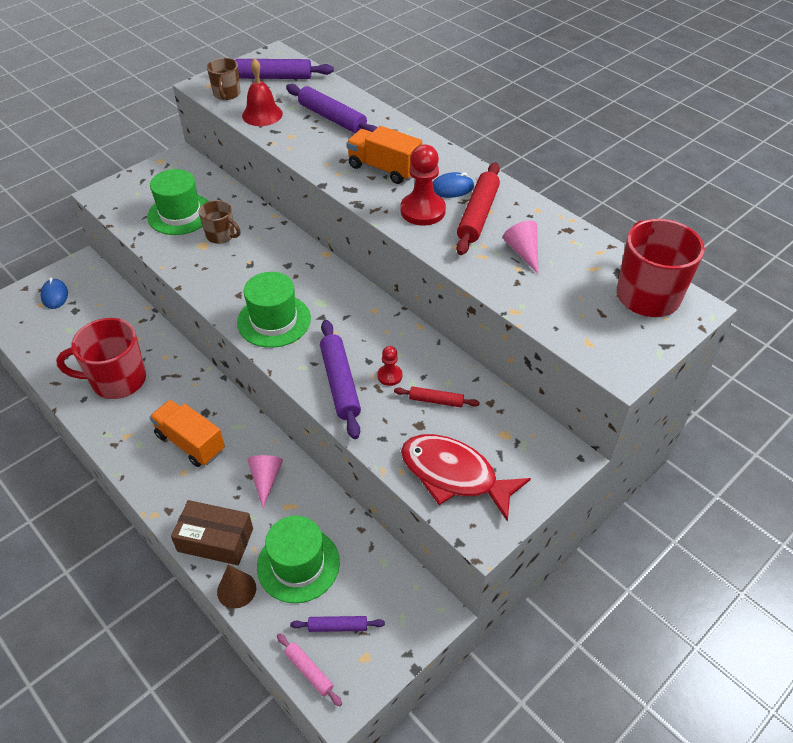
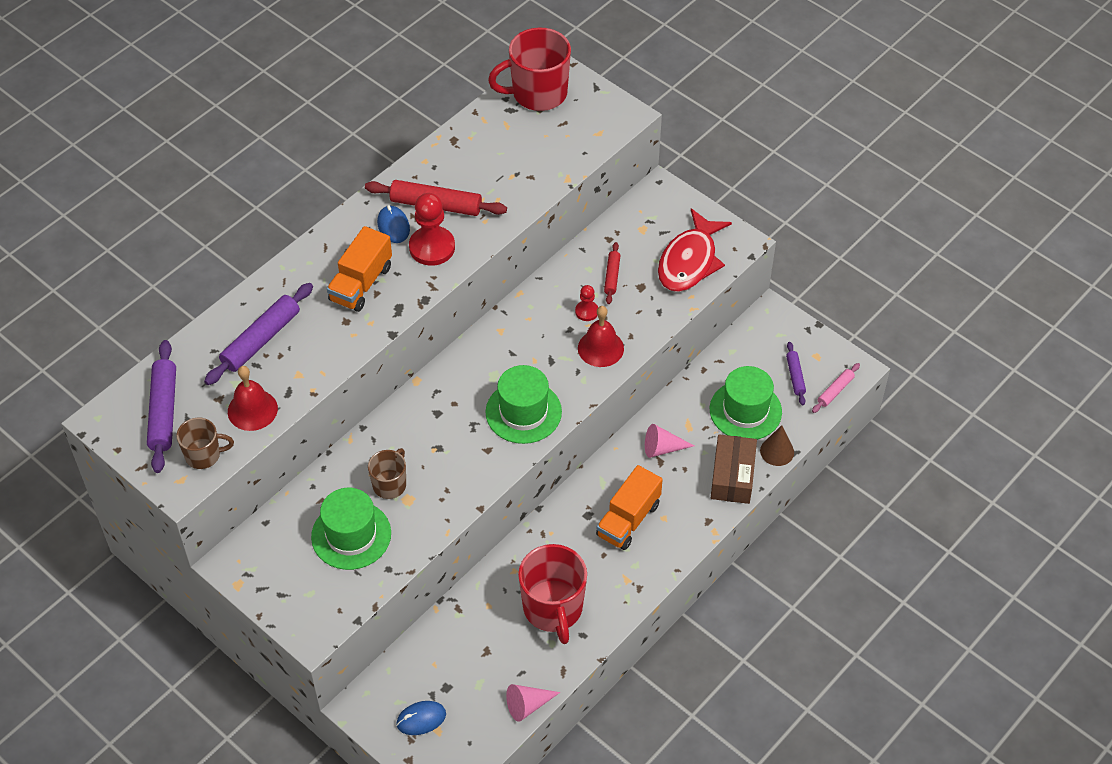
camera: 95 degrees left, 5 degrees up
(340, 383) = (600, 348): purple rolling pin -> red bell
(523, 252) = (488, 172): pink cone -> pink cone (527, 705)

